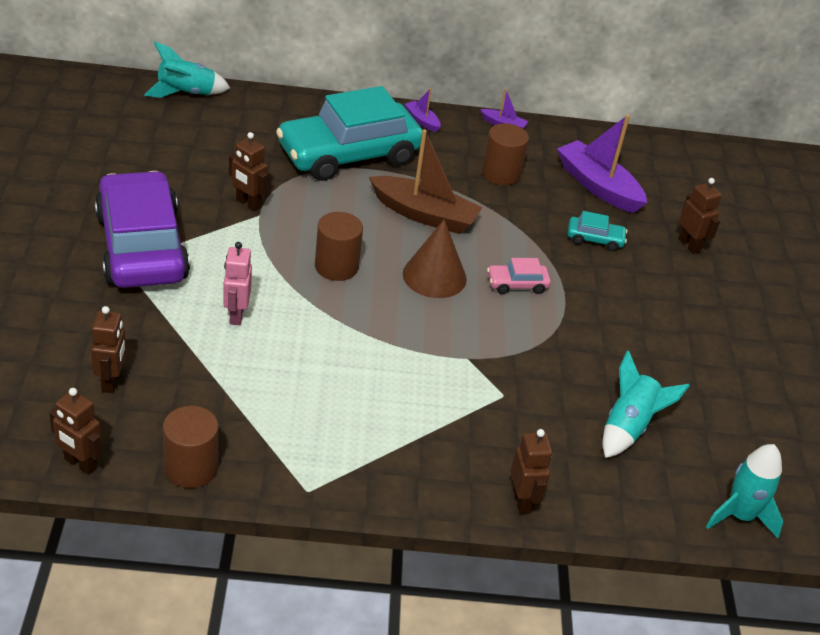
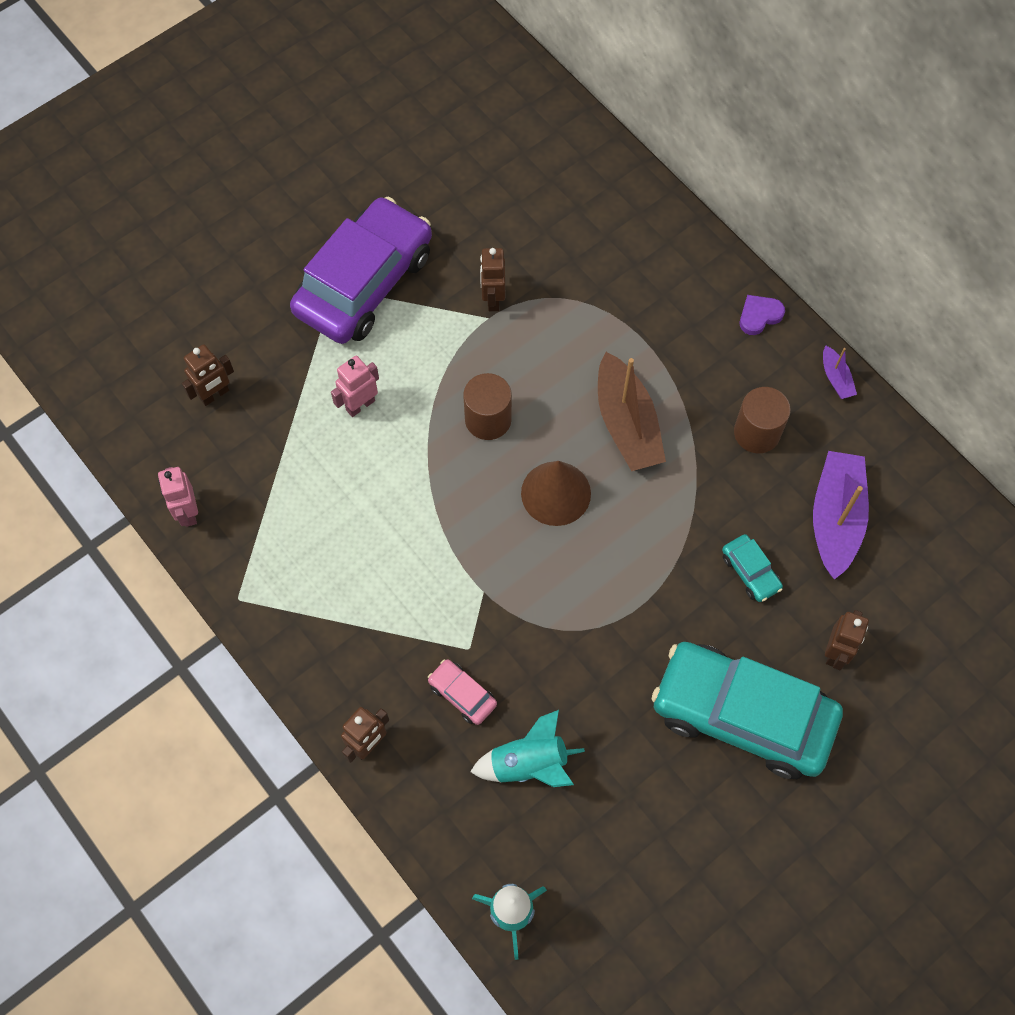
camera: 55 degrees right, 25 degrees up
(80, 464) = (127, 448): brown robot -> none
(186, 93) = (579, 135): turquoise rocket -> none
(191, 468) = (187, 512): brown cylinder -> pink robot
(349, 154) = (641, 307): turquoise car -> turquoise car (742, 715)
(422, 120) = (759, 316): purple boat -> purple heart
(517, 284) = (615, 558): pink car -> pink car (462, 694)

